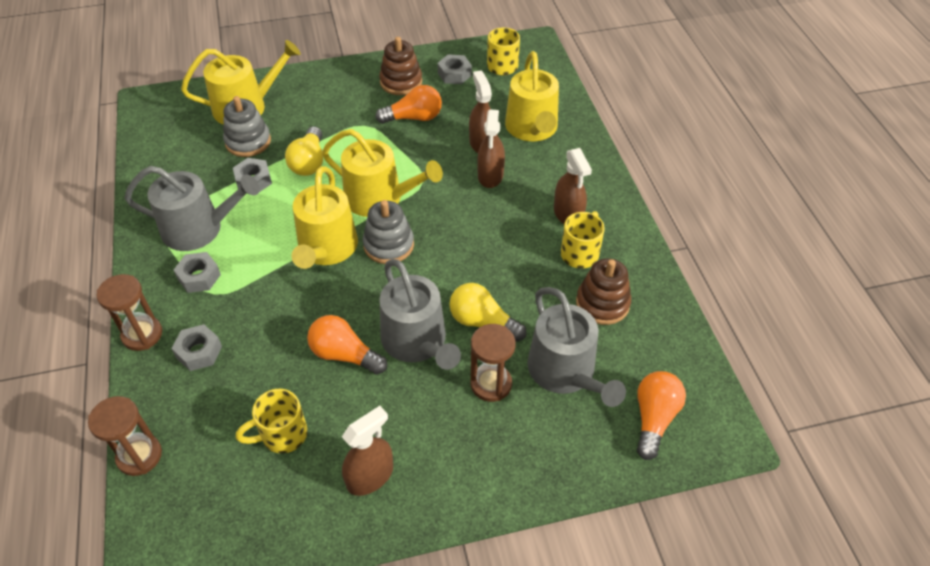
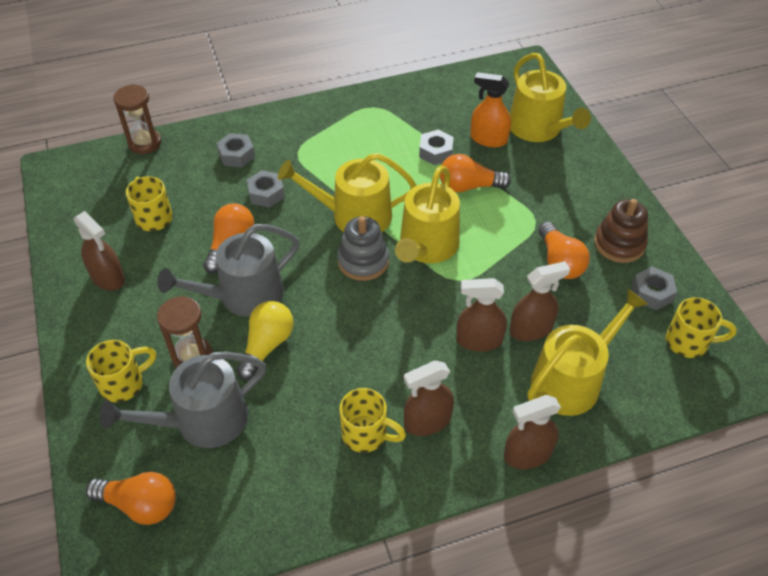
camera: 85 degrees right, 0 degrees up
(142, 334) = (254, 120): brown hourglass -> none
(199, 229) = (370, 129): grey watering can -> none
(199, 277) = (315, 140): grey nut -> grey nut (266, 193)
(248, 141) = (488, 139): grey stacking toy -> orange spray bottle
(309, 162) = (469, 186): yellow light bulb -> orange light bulb
(520, 445) = (124, 383): none -> yellow mug
(532, 129) = (572, 379): yellow watering can -> yellow watering can turned 150 degrees clockwise
(597, 161) = (527, 454): none -> brown spray bottle
(602, 303) = (293, 457): brown stacking toy -> none

